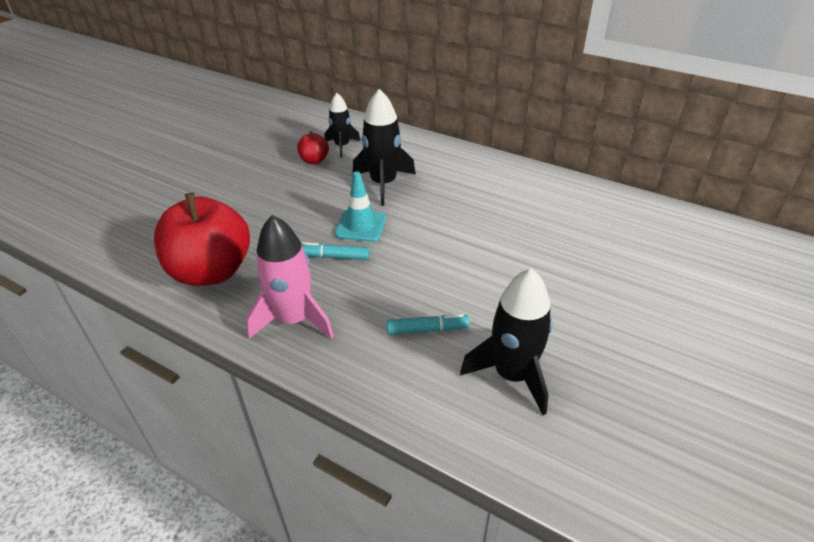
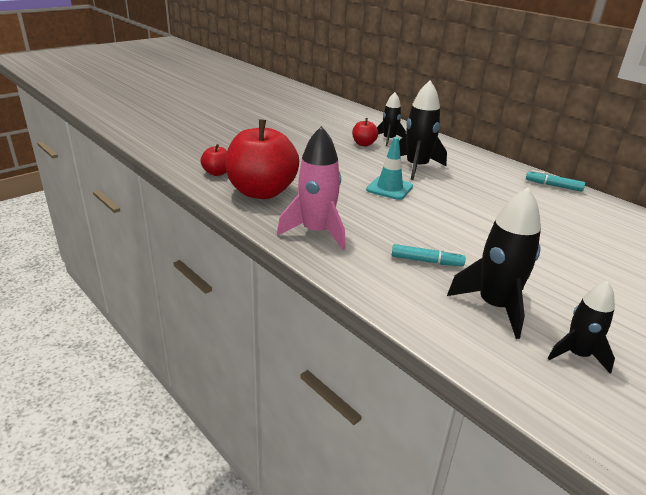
camera: 15 degrees right, 10 degrees down
(146, 253) = (217, 173): none -> red apple
(334, 256) = (361, 202): turquoise marker -> turquoise marker (553, 186)
(605, 417) = (577, 354): none -> black rocket

